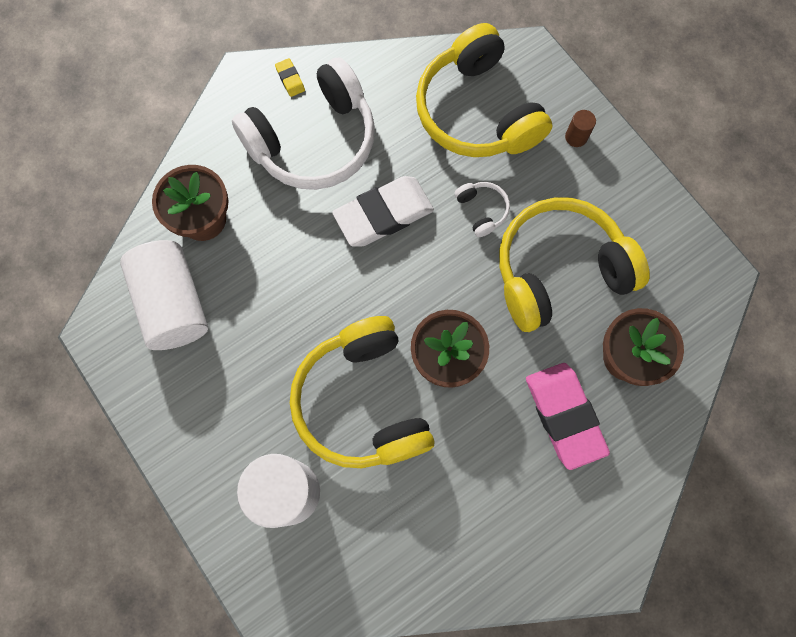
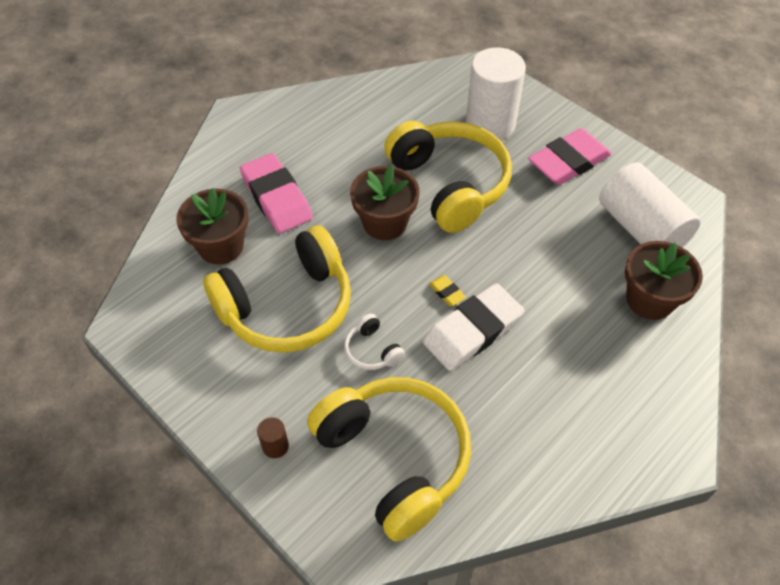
camera: 170 degrees right, 20 degrees down
(214, 412) = (568, 162): none -> pink eraser
(290, 79) = (624, 462): yellow eraser -> yellow eraser (447, 292)
(313, 140) = (570, 394): white headphones -> none

